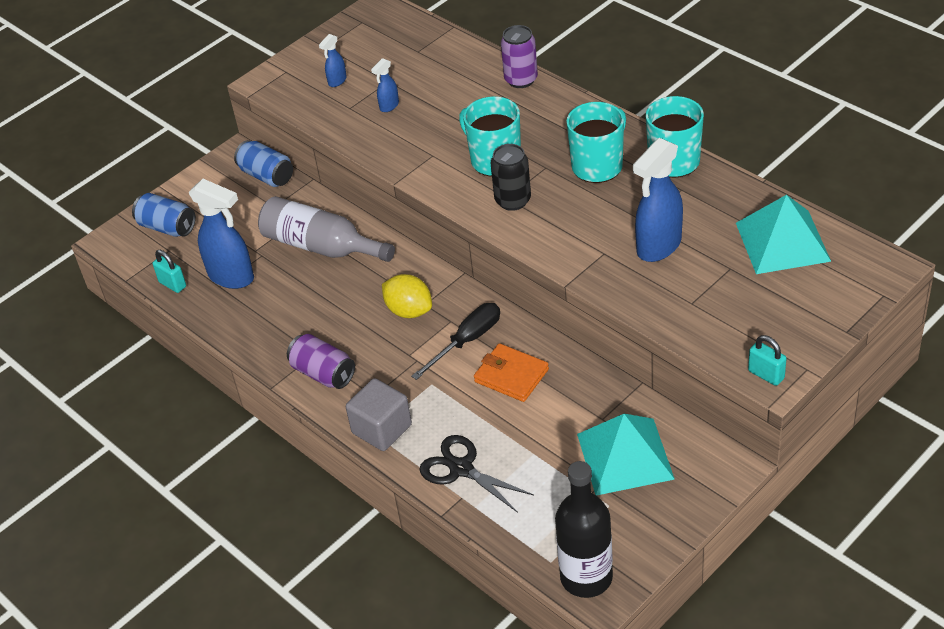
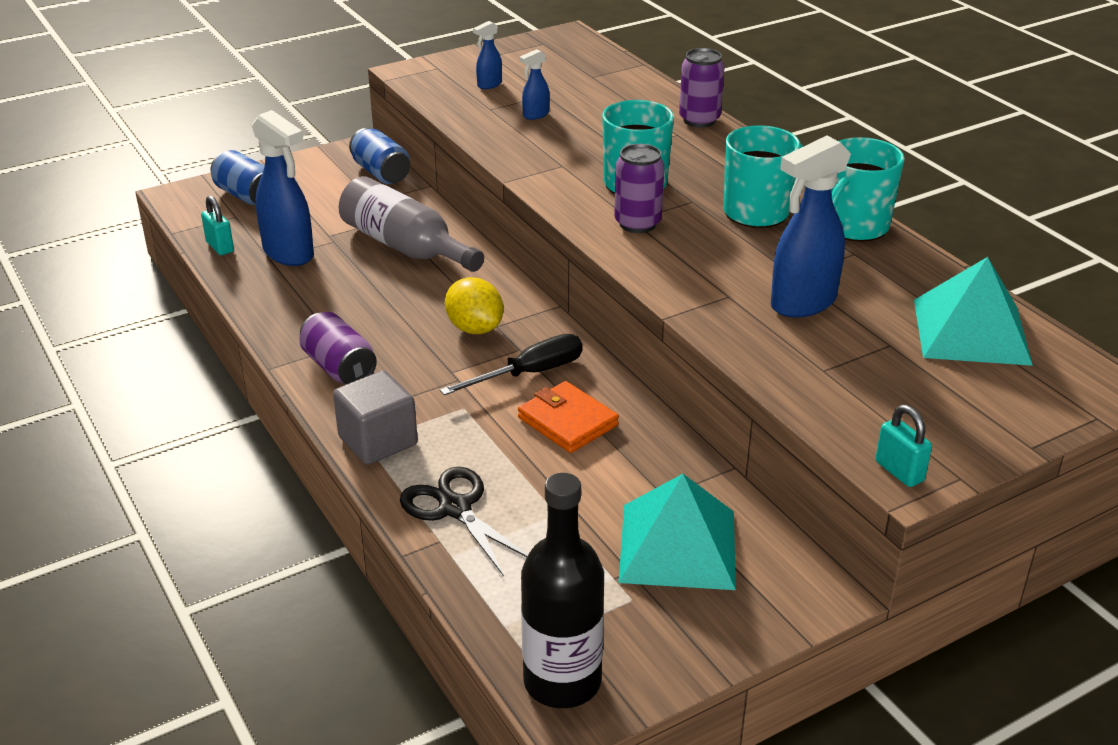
camera: 10 degrees right, 10 degrees down
(513, 200) = (637, 223): black can -> purple can

